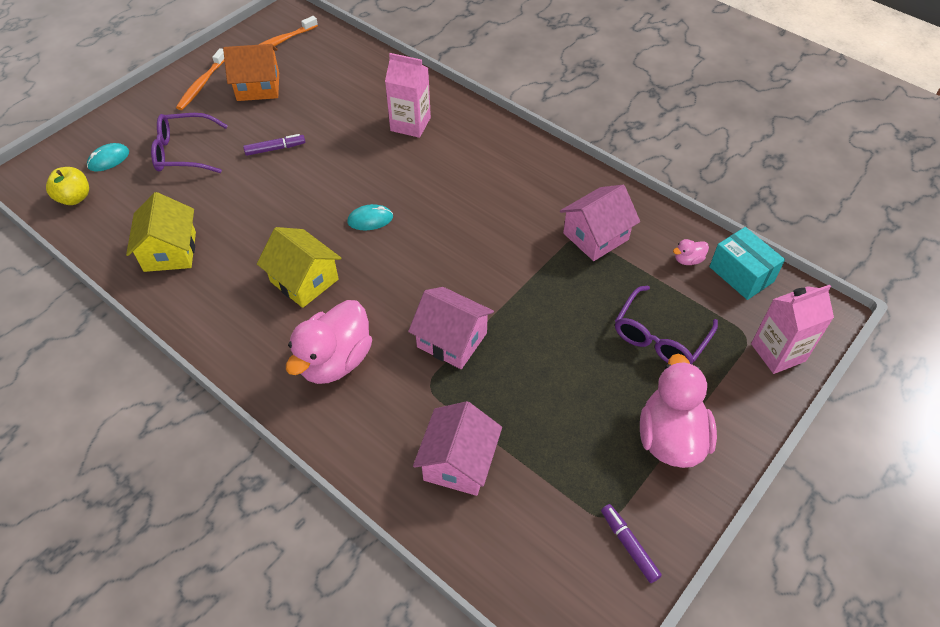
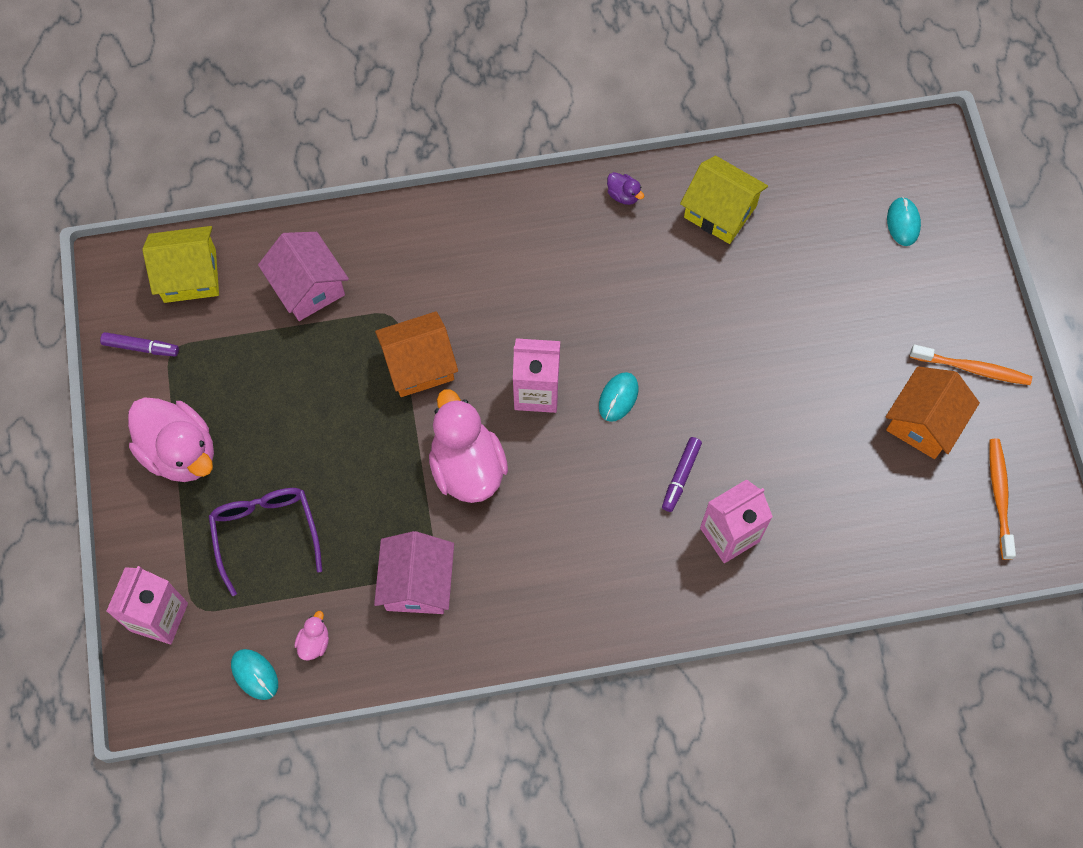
camera: 130 degrees right, 15 degrees up
(74, 198) = (863, 170): yellow apple -> none
(184, 152) = (861, 293): purple glasses -> none
(197, 313) = (623, 195): none -> purple duck
(201, 85) = (972, 369): orange toothbrush -> orange toothbrush turned 135 degrees clockwise
(275, 149) = (797, 377): purple marker -> purple marker (681, 476)
(304, 280) = (589, 295): yellow house -> yellow house (190, 275)
(335, 361) = (480, 265): pink duck -> pink duck (467, 467)
(407, 262) = (536, 392): none -> pink carton
(452, 340) = (419, 365): pink house -> orange house
(741, 274) = (255, 674): turquoise box -> turquoise mouse

